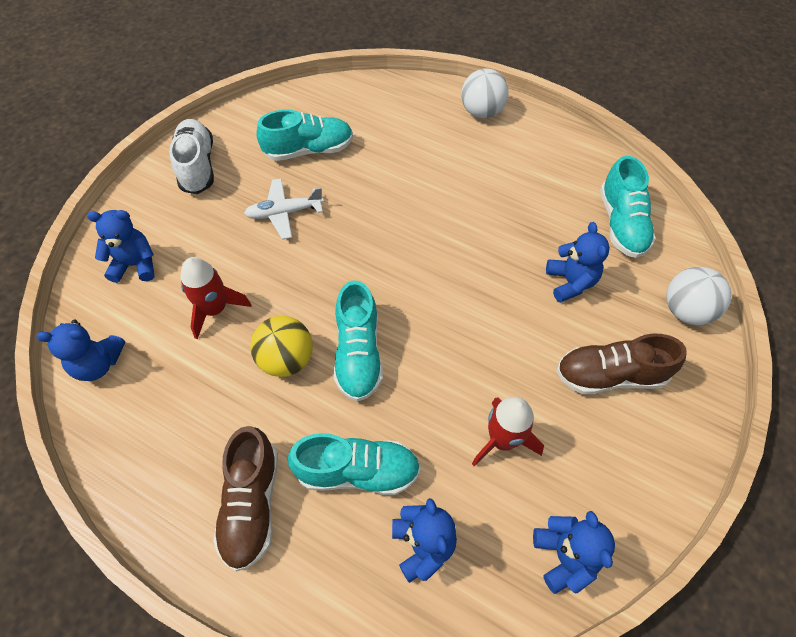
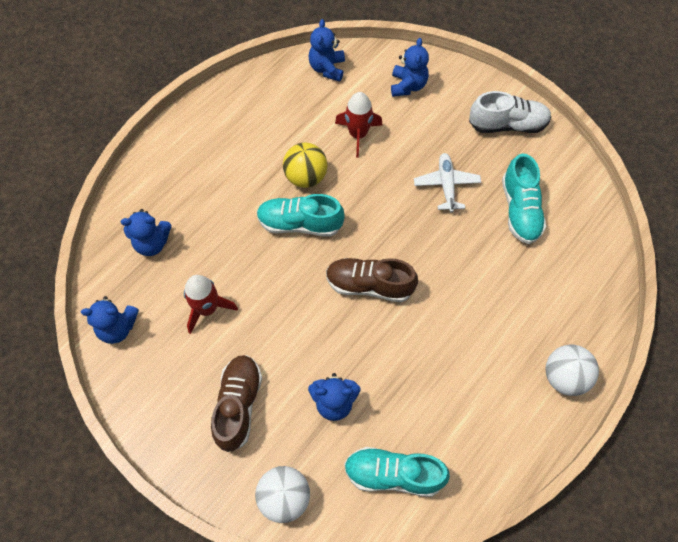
camera: 100 degrees right, 5 degrees up
(252, 504) = (207, 151): brown shoe -> brown shoe (369, 285)
(357, 471) = (211, 212): turquoise shoe -> none

